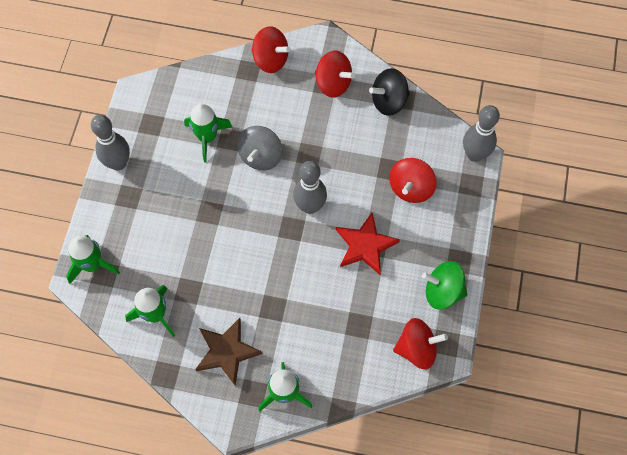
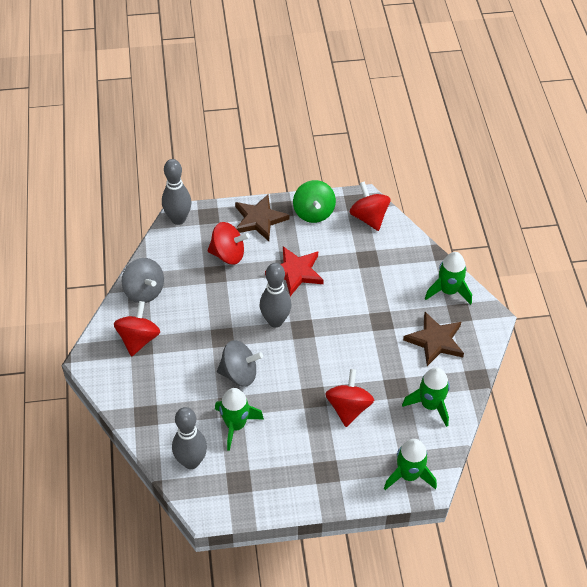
camera: 110 degrees left, 15 degrees down
(118, 163) = (294, 494): grey bowling pin -> grey bowling pin (191, 461)
(270, 59) = (127, 399): red spinning top -> red spinning top (348, 408)
(389, 101) = (144, 291): black spinning top -> grey spinning top
(449, 232) = (259, 219): none -> brown star

